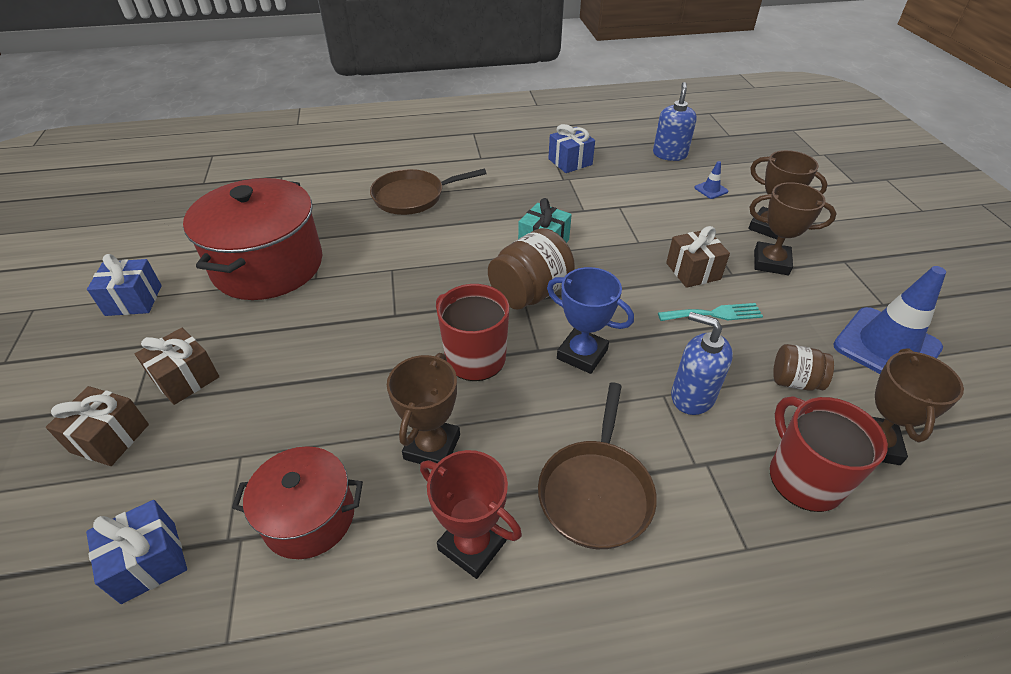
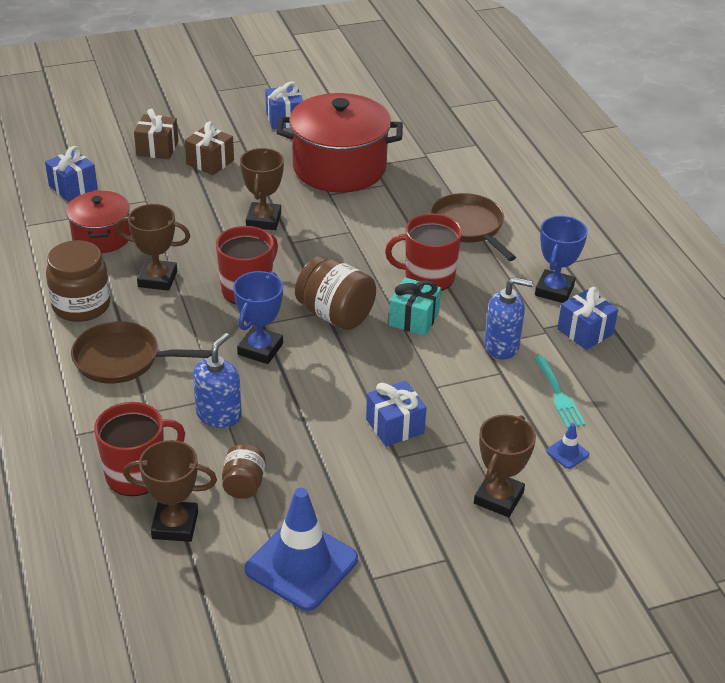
camera: 80 degrees right, 5 degrees down
(472, 544) = (81, 305): red trophy -> brown jar
(482, 228) = (428, 277): none -> red mug
(516, 167) = (554, 290): none -> blue trophy
(669, 154) = (642, 419): blue soap dispenser -> blue soap dispenser (502, 346)
(693, 271) = (395, 426): brown gift -> blue gift
(714, 314) = (329, 437): turquoise fork -> turquoise fork (559, 395)
(771, 262) = (426, 491): brown trophy -> brown trophy (263, 220)

